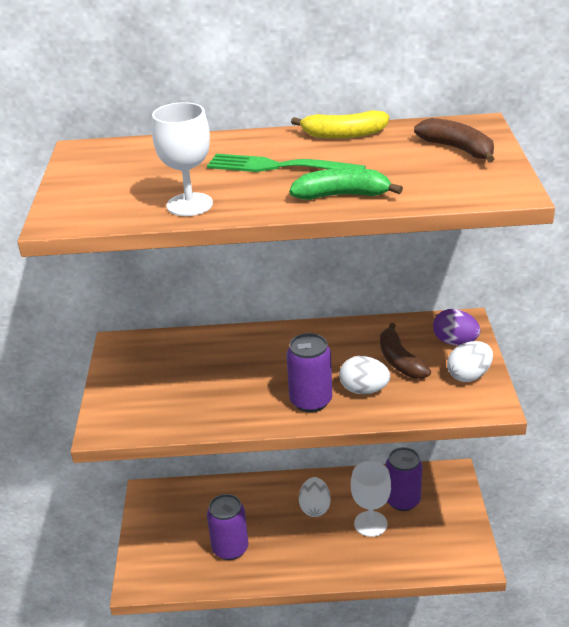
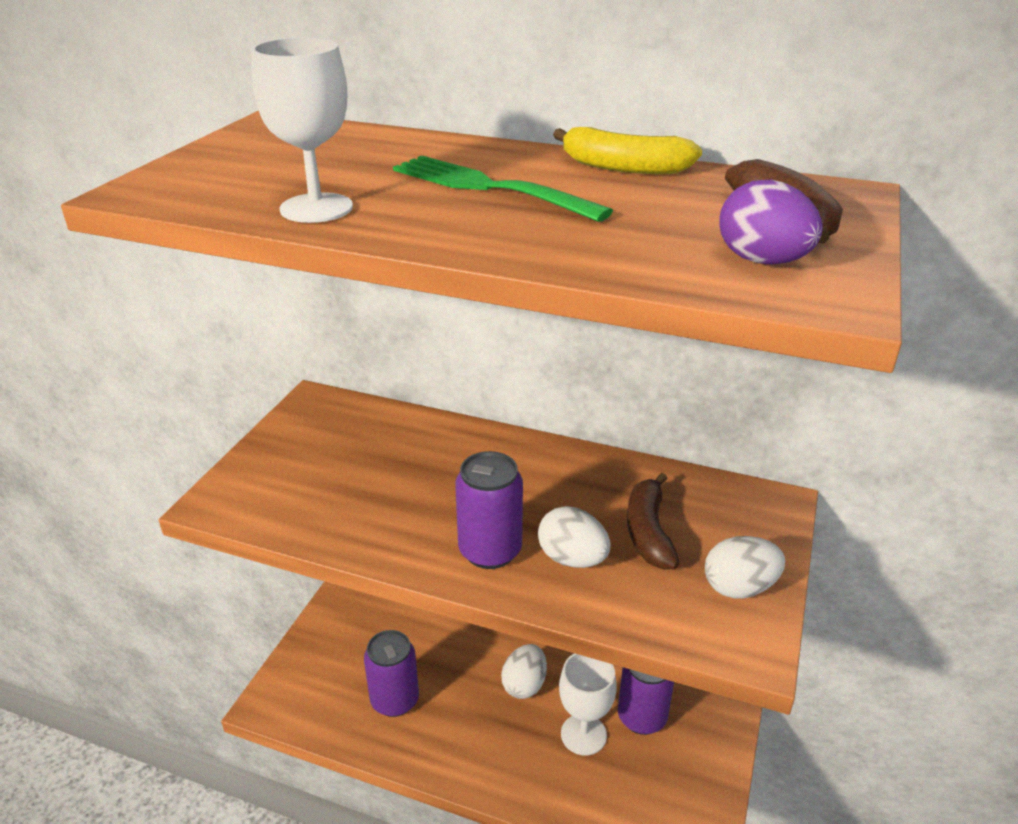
camera: 20 degrees right, 0 degrees up
(342, 195) = (541, 242): green banana -> none
(455, 342) = (745, 529): purple egg -> purple egg (762, 261)

